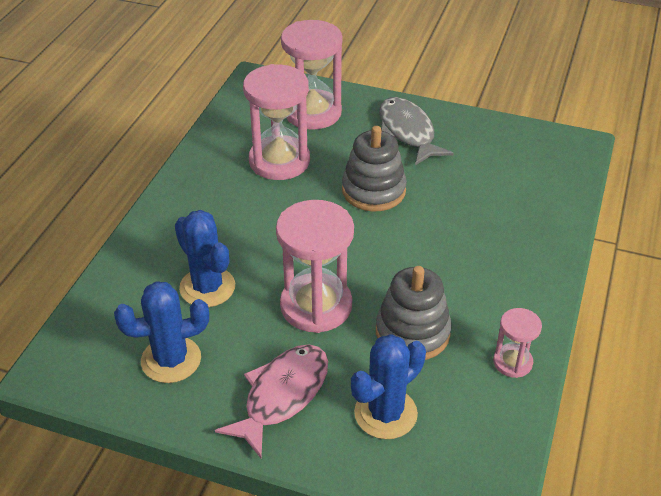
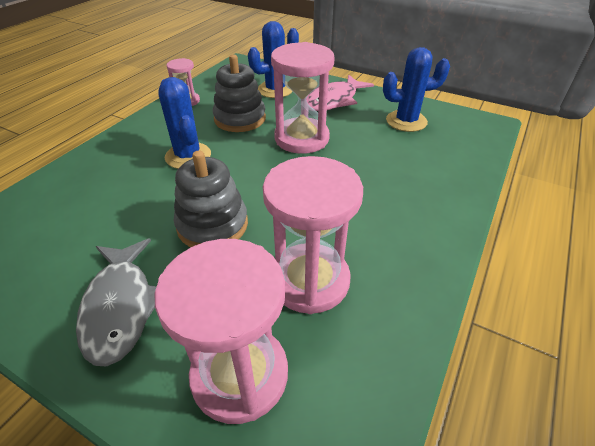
camera: 170 degrees left, 0 degrees up
(207, 287) = (386, 158): blue cactus -> blue cactus (188, 156)

